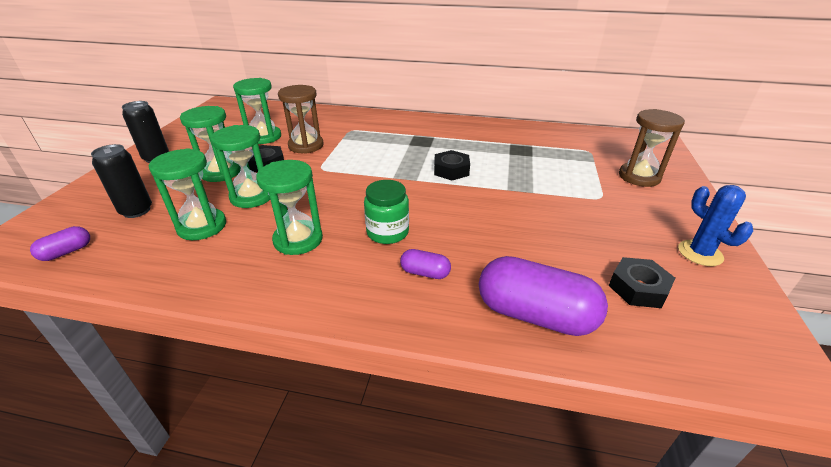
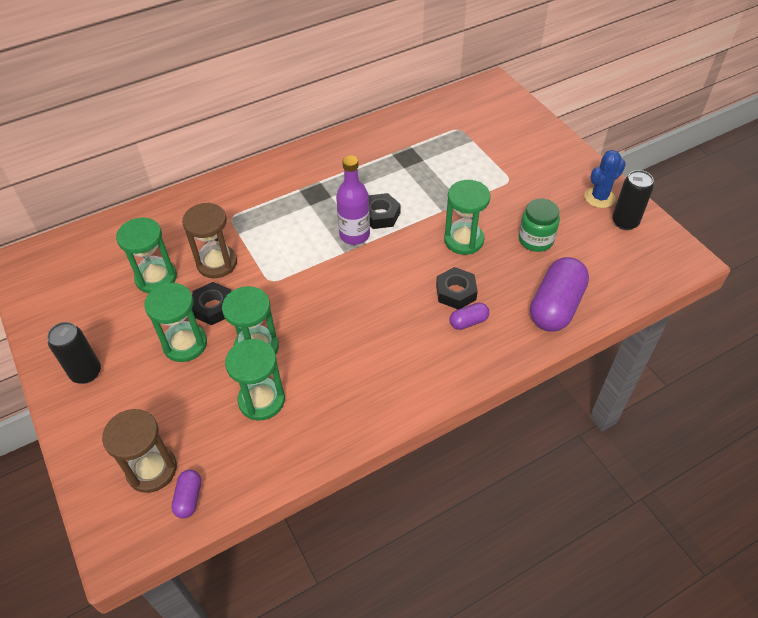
camera: 40 degrees left, 15 degrees up
(136, 211) = (177, 429): black can -> black can (625, 222)
(298, 240) = (353, 357): green hourglass -> green hourglass (463, 240)
(387, 232) = (407, 307): green jar -> green jar (535, 240)
(415, 172) = (354, 235): none -> purple bottle
(535, 315) = (556, 306): purple capsule -> purple capsule turned 45 degrees counterclockwise
(638, 288) = (589, 249): black nut -> black nut (456, 292)
(639, 177) = (515, 141): brown hourglass -> brown hourglass (152, 470)
(700, 253) = (599, 197): blue cactus -> blue cactus turned 60 degrees counterclockwise

